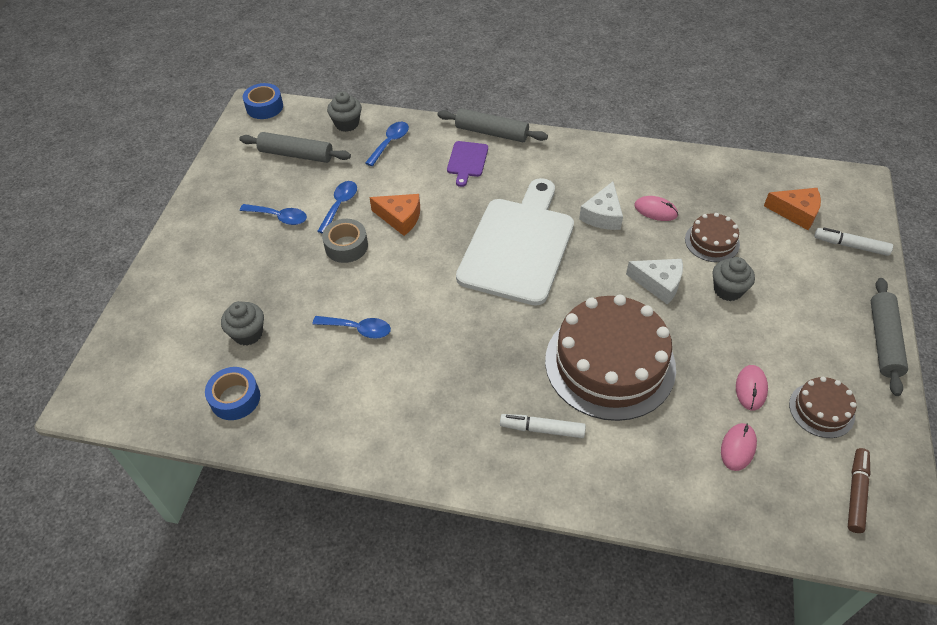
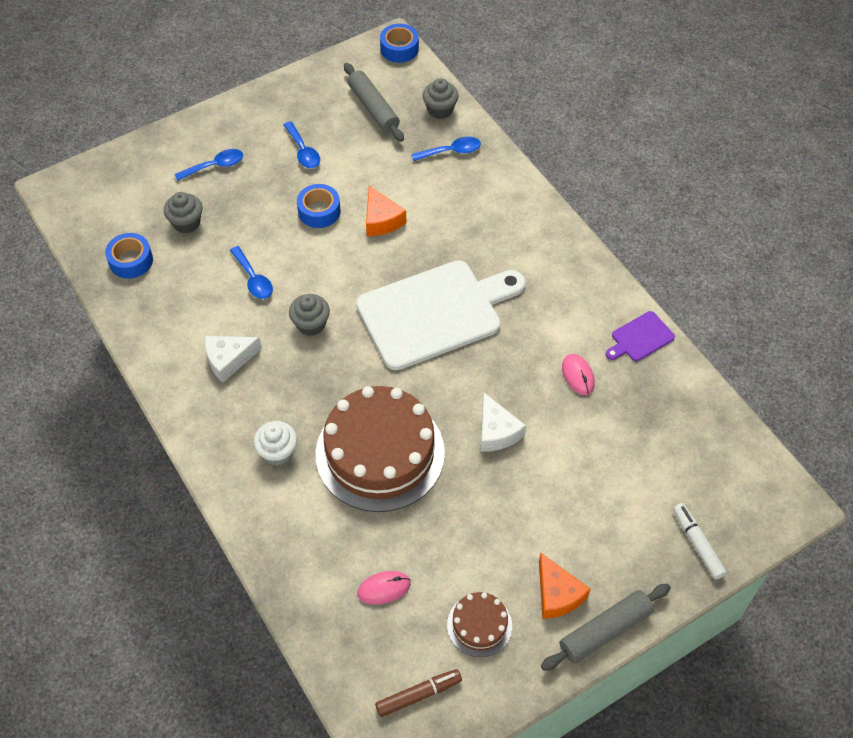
camera: 45 degrees right, 5 degrees up
(340, 205) = (353, 175): blue spoon -> blue spoon (215, 166)
(346, 246) = (319, 211): grey tape -> blue tape
(467, 161) = (488, 213): purple cutting board -> purple cutting board (640, 338)
(491, 133) = (539, 204): grey rolling pin -> none
(542, 429) = (278, 452): white marker -> white cupcake
(603, 215) = (530, 343): white cheese -> white cheese (228, 360)
(712, 241) = (586, 438): brown cake -> none
(728, 290) = (541, 483): grey cupcake -> grey cupcake (311, 324)
(751, 388) = (451, 563): pink mouse -> none
(796, 212) = (693, 478): orange cheese -> orange cheese (557, 594)

